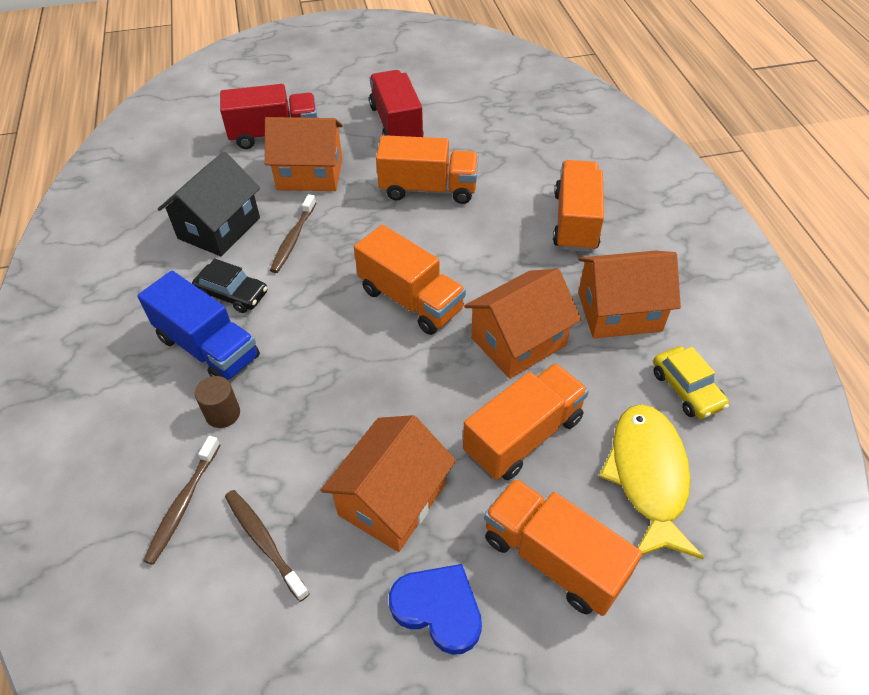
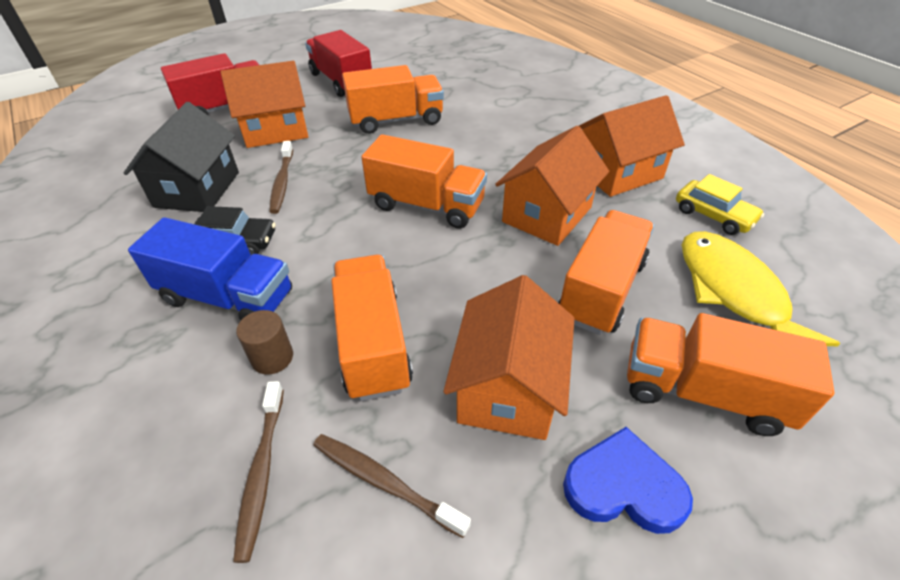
camera: 20 degrees left, 5 degrees down
(575, 222) = (538, 118): orange truck -> orange truck (373, 343)

